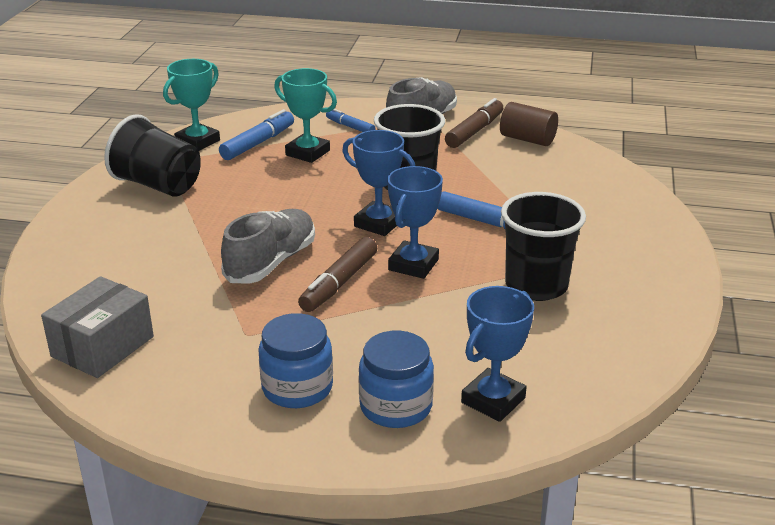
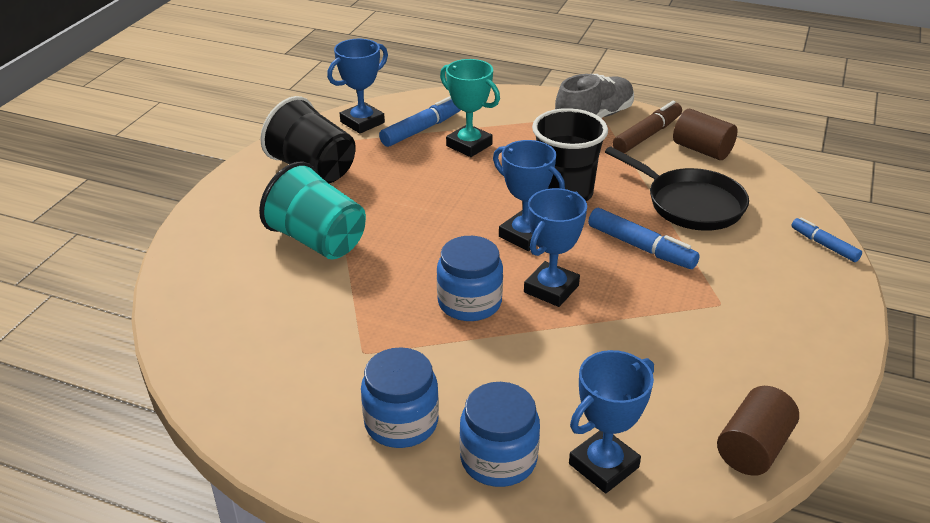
camera: 10 degrees right, 5 degrees up
(102, 346) = (219, 349): grey box -> none
(179, 246) = (318, 241): none -> turquoise cup
(197, 141) = (362, 122): turquoise trophy -> blue trophy
(271, 262) = (406, 270): grey shoe -> none
(339, 283) = (469, 302): brown marker -> blue jar
(350, 127) = (518, 118): blue marker -> blue marker (824, 245)
(526, 184) = (690, 204): none -> black pan
(536, 286) = (677, 329): black cup -> none
(622, 371) = (753, 448): none -> brown cylinder

